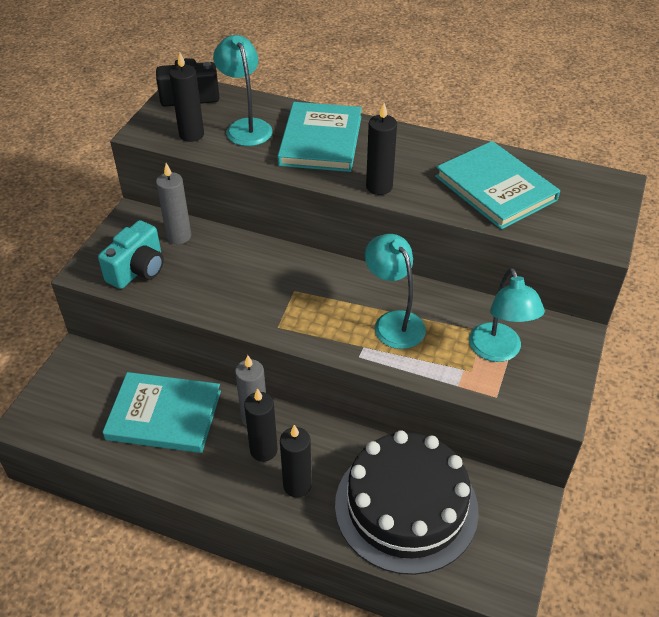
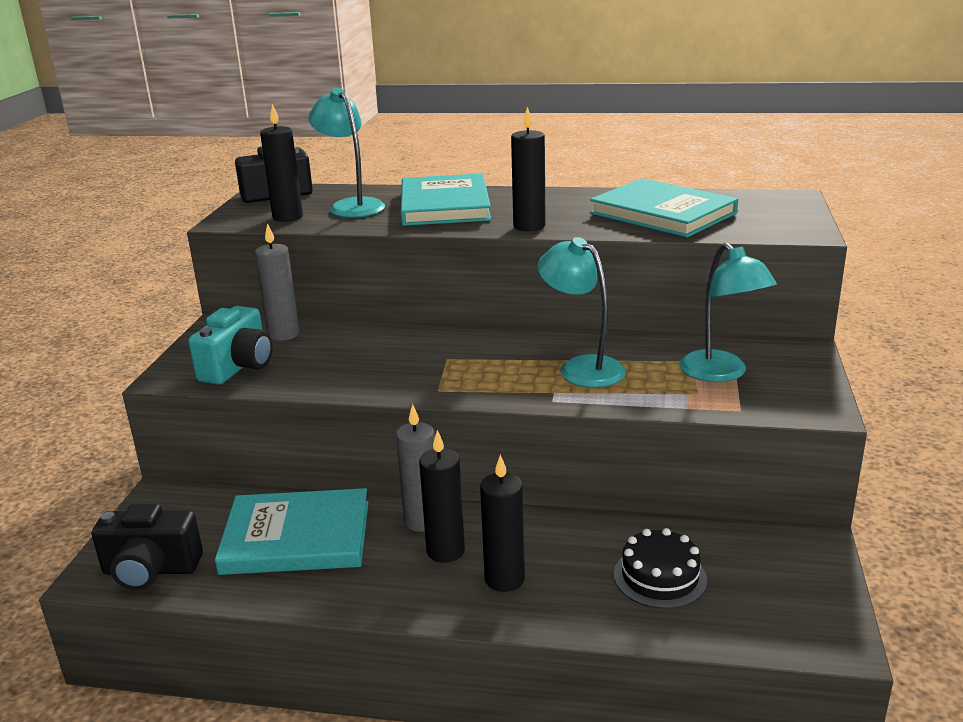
camera: 10 degrees left, 20 degrees down
(61, 425) = (151, 570): none -> black camera
(406, 506) = (660, 577): black cake -> black cake, size x0.46

